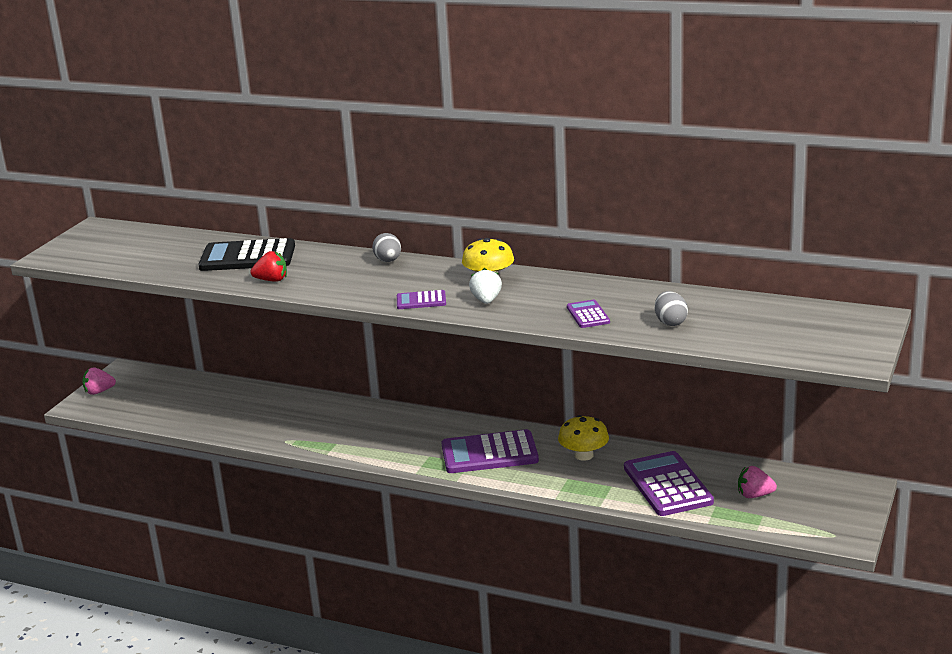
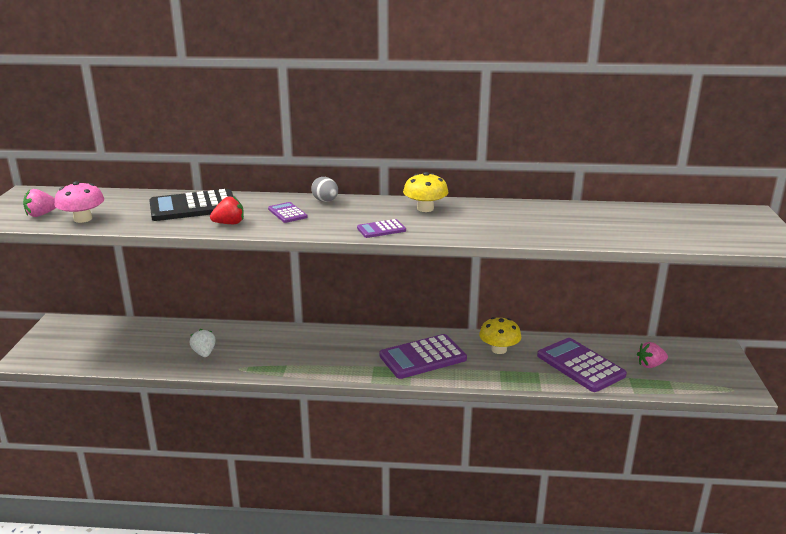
camera: 20 degrees left, 0 degrees up
(99, 392) = (39, 345): pink strawberry -> pink strawberry (41, 214)
(134, 263) = (83, 219): none -> pink mushroom
(486, 300) = (438, 225): white strawberry -> white strawberry (204, 353)
(588, 315) = (534, 229): purple calculator -> purple calculator (287, 213)
(670, 322) = (606, 229): grey egg -> none

